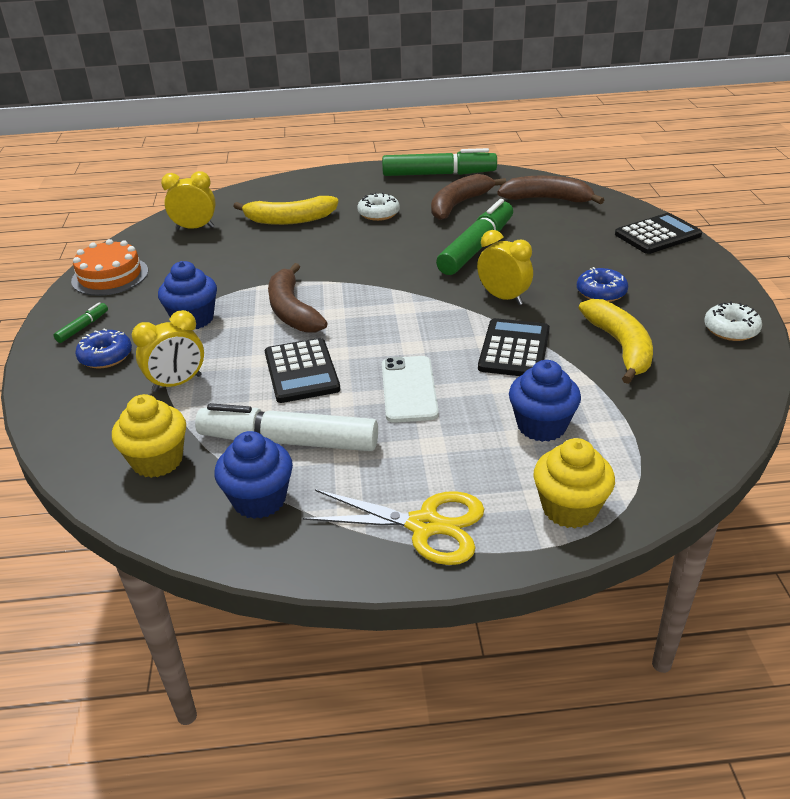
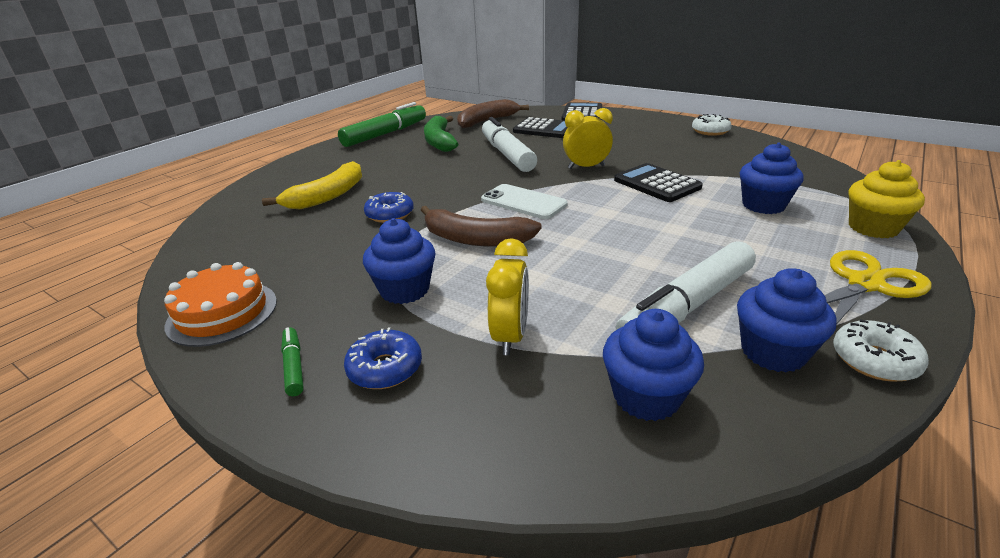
camera: 50 degrees left, 5 degrees down
(157, 460) = (646, 396): yellow cupcake -> blue cupcake
(195, 228) = (241, 238): yellow clock -> none
(301, 371) = (580, 265): black calculator -> black calculator (545, 129)
(378, 213) = (394, 165): white donut -> white donut (874, 360)
(409, 389) = (664, 232): white phone -> white phone (523, 202)
(459, 204) = (439, 141): brown banana -> green banana
(476, 247) = (507, 154): green marker -> white marker
(601, 292) = (623, 143): blue donut -> blue donut (390, 214)
(620, 347) = (694, 158): yellow banana -> none

